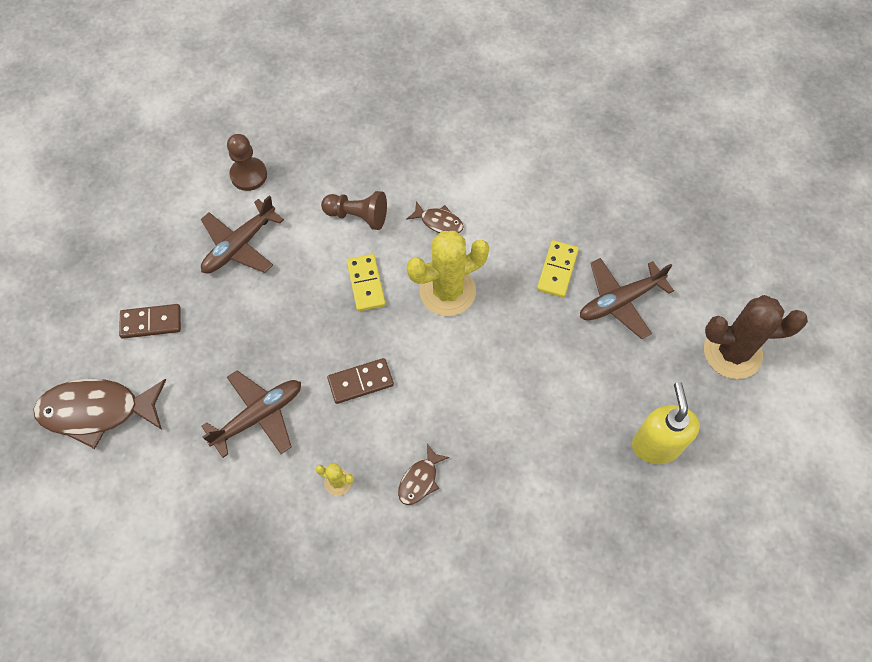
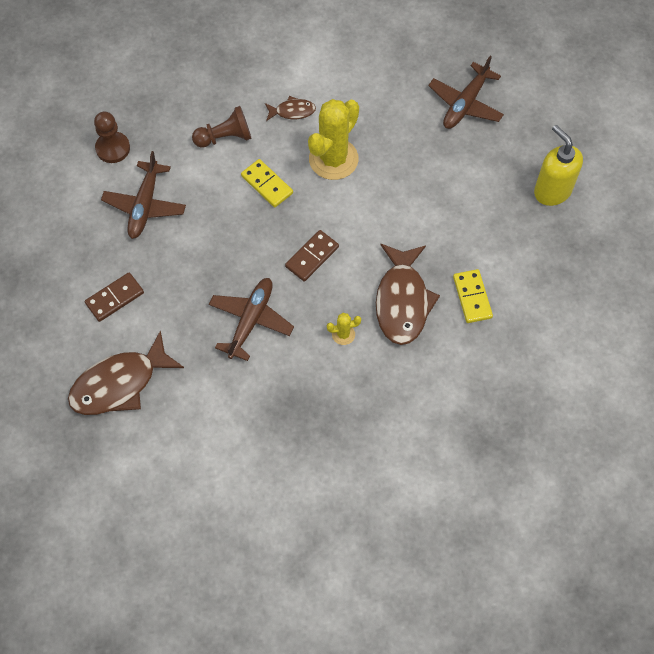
camera: 30 degrees left, 0 degrees up
(420, 480) = (402, 301): brown fish -> brown fish, size x2.04
(557, 270) = (405, 103): yellow domino -> yellow domino (472, 297)
(732, 352) = (566, 100): brown cactus -> none

